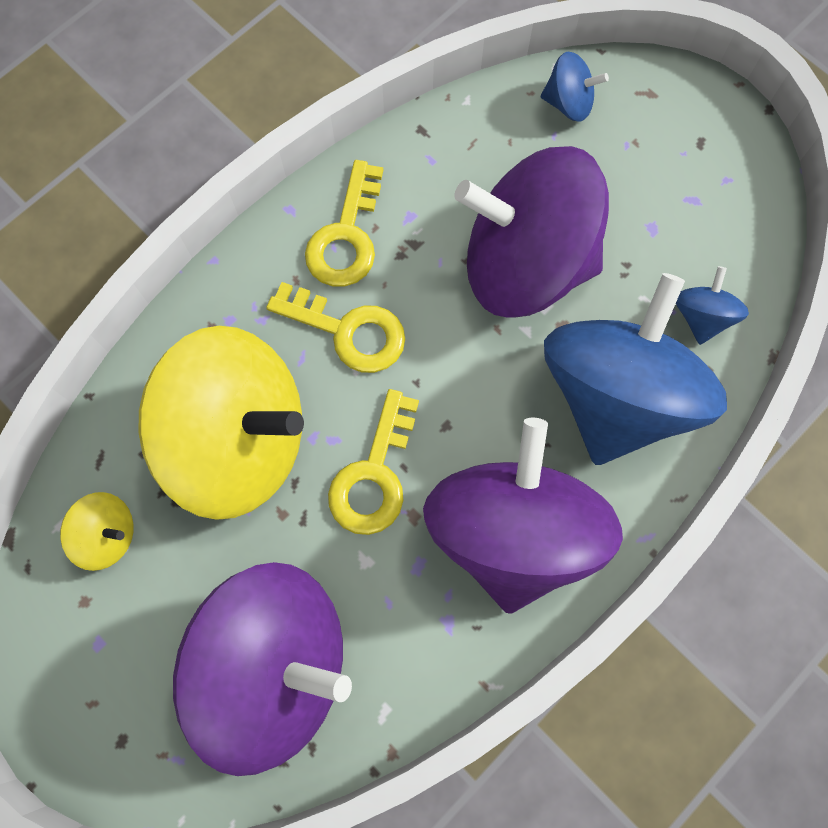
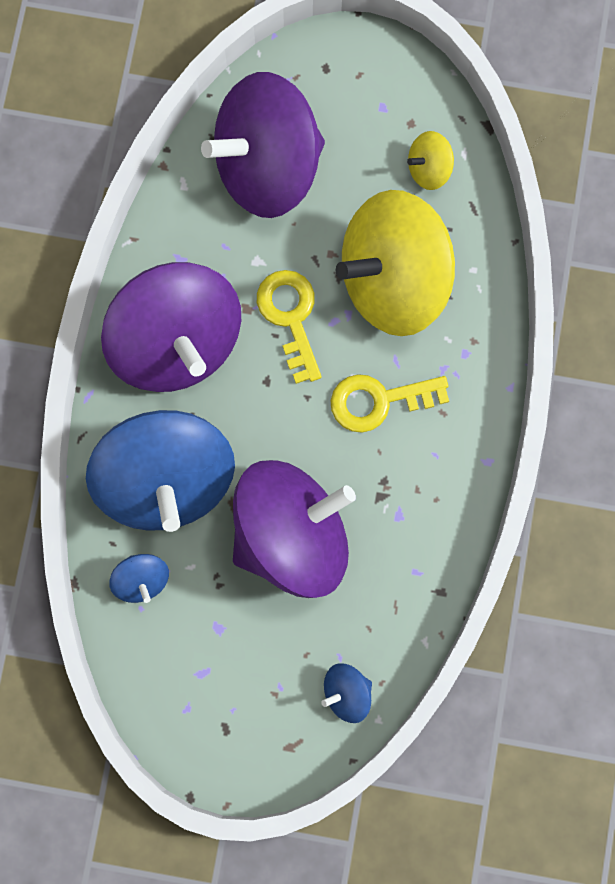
camera: 145 degrees right, 5 degrees up
(346, 236) = (432, 469): yellow key -> none

